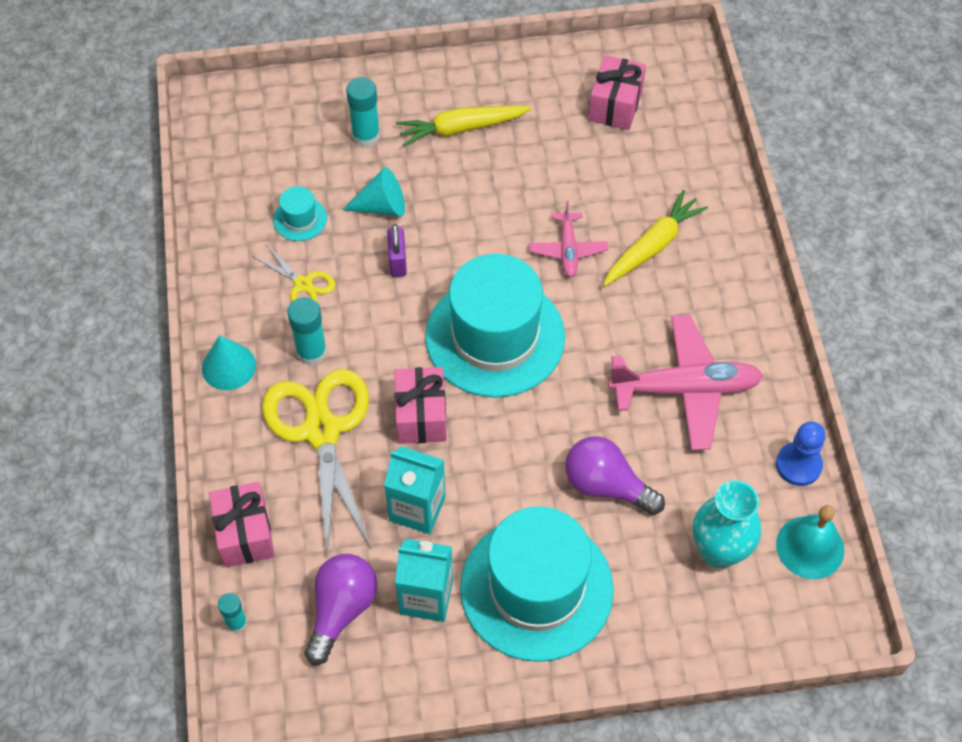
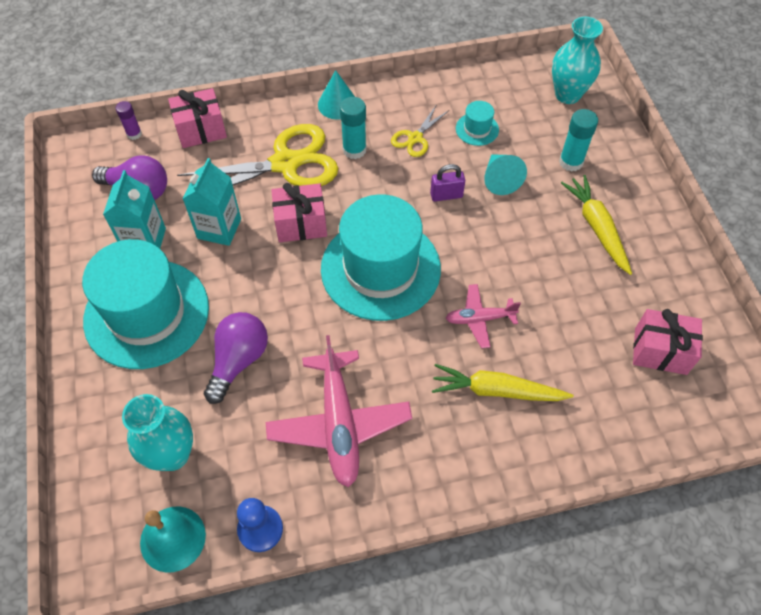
camera: 85 degrees right, 0 degrees up
(236, 622) = (134, 134): turquoise glue stick -> purple glue stick
(261, 121) = (567, 94): none -> turquoise vase
(653, 246) = (496, 390): yellow carrot -> yellow carrot turned 150 degrees clockwise

